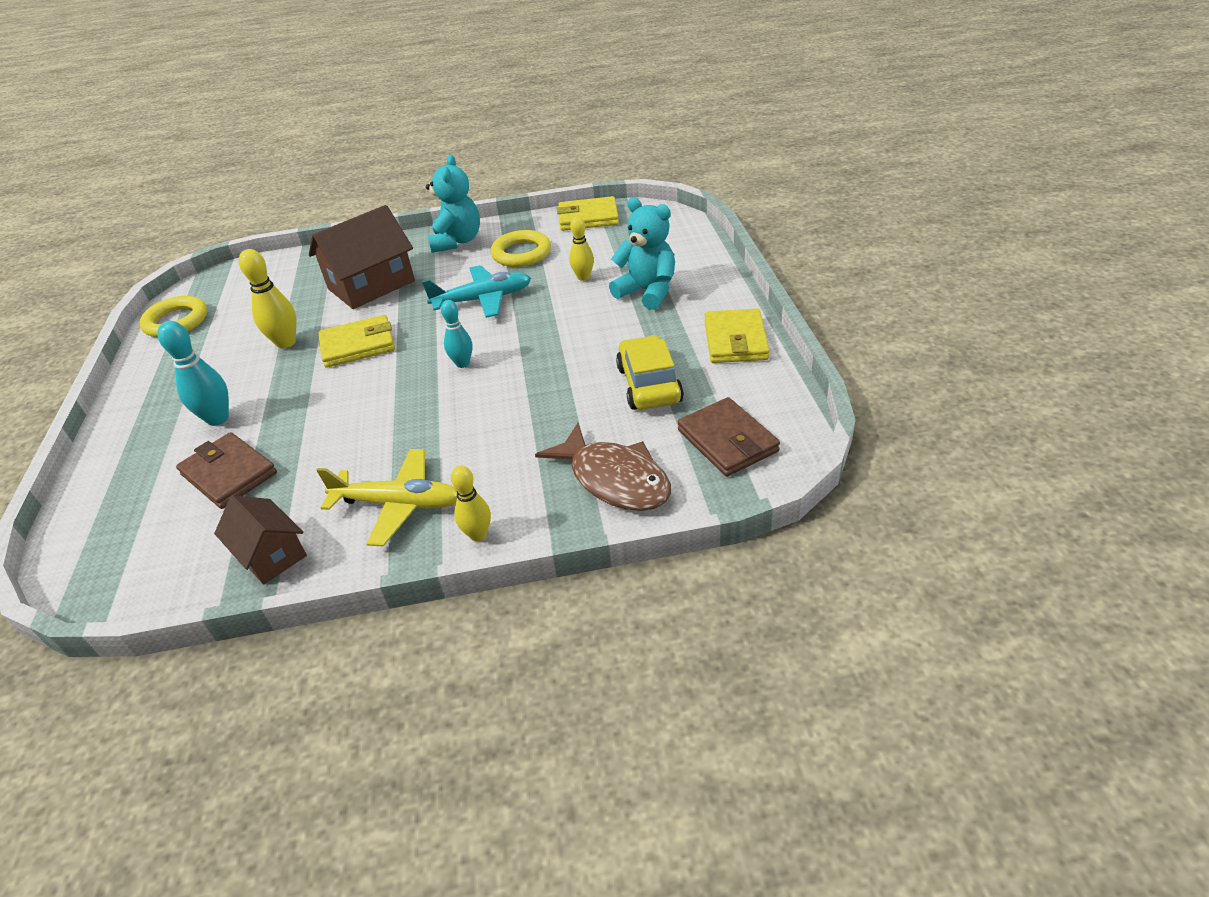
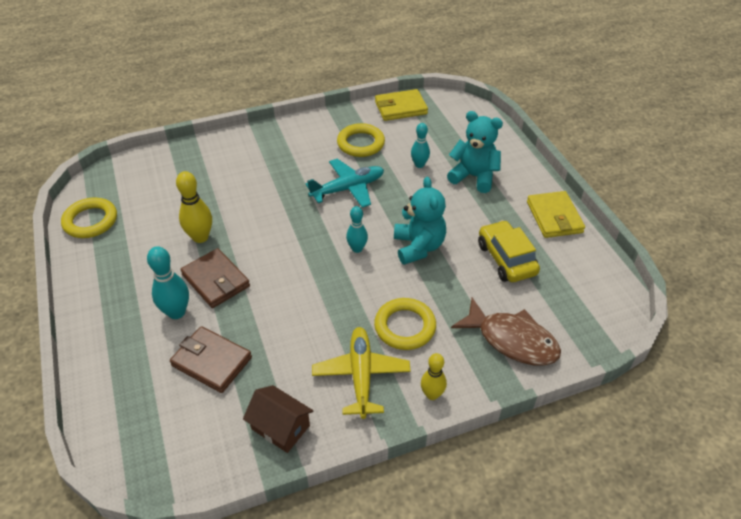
camera: 15 degrees left, 5 degrees up
(358, 345) = (263, 236): yellow wallet -> none
(371, 285) = (248, 178): brown house -> none
(398, 504) = (361, 375): yellow plane -> yellow plane turned 90 degrees counterclockwise
(457, 241) = (302, 133): turquoise teddy bear -> turquoise teddy bear (418, 247)
(480, 453) = (405, 327): none -> yellow ring
(583, 277) = (419, 165): yellow bowling pin -> turquoise bowling pin
(727, 441) = (579, 302): brown wallet -> brown wallet (216, 280)

